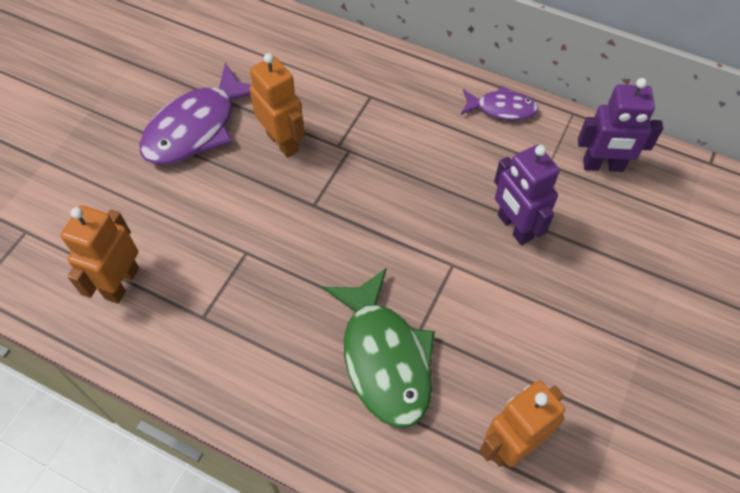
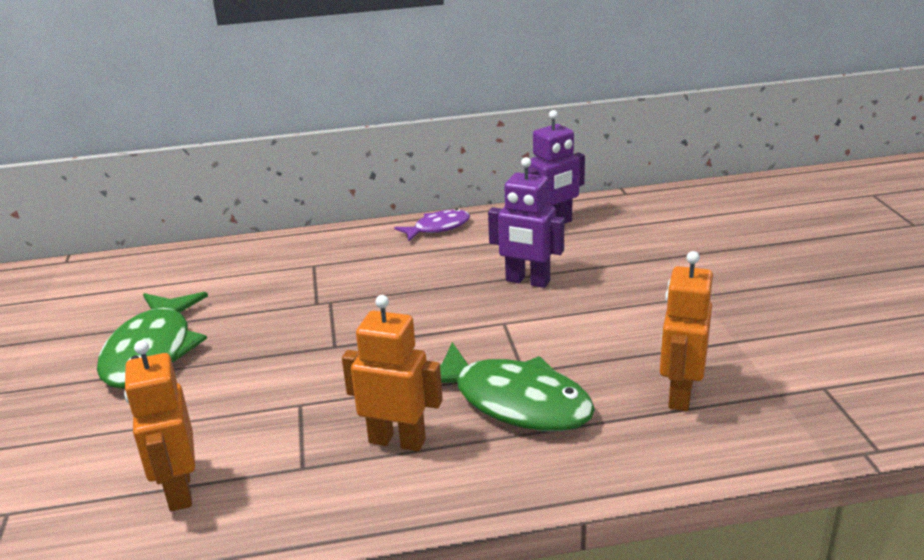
camera: 35 degrees left, 30 degrees down
(197, 128) = (152, 352): purple fish -> green fish
(283, 142) = (258, 323): orange robot -> orange robot (397, 441)

